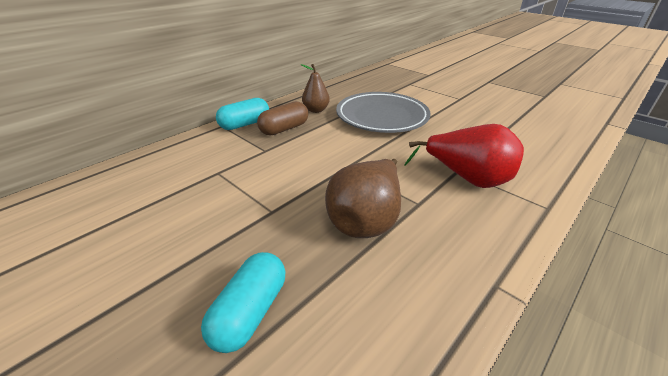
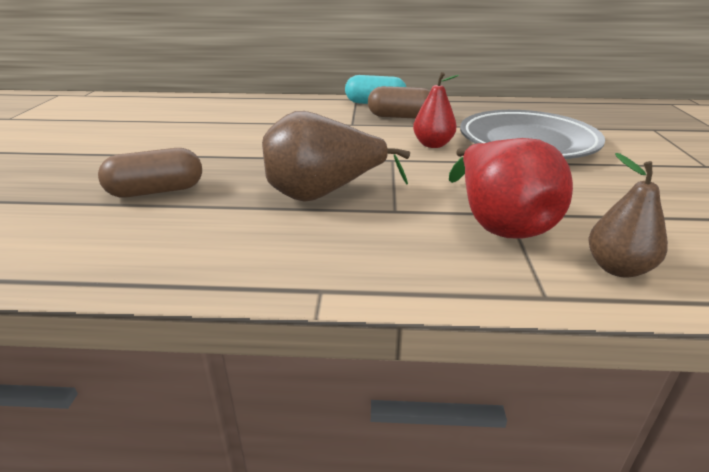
camera: 50 degrees right, 5 degrees down
(250, 312) = (156, 191): turquoise capsule -> brown capsule
(316, 110) = (463, 114): brown pear -> brown pear (617, 268)
(345, 143) = (433, 144): none -> red pear

